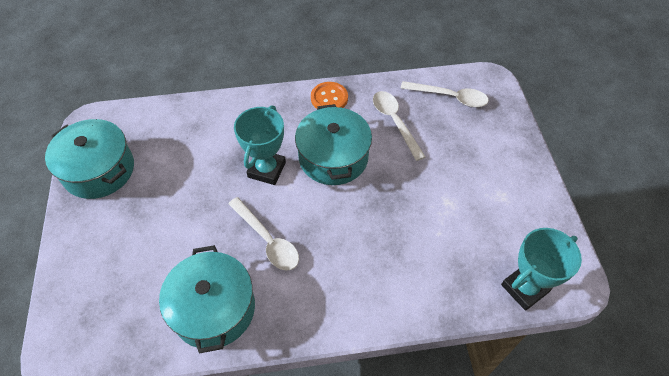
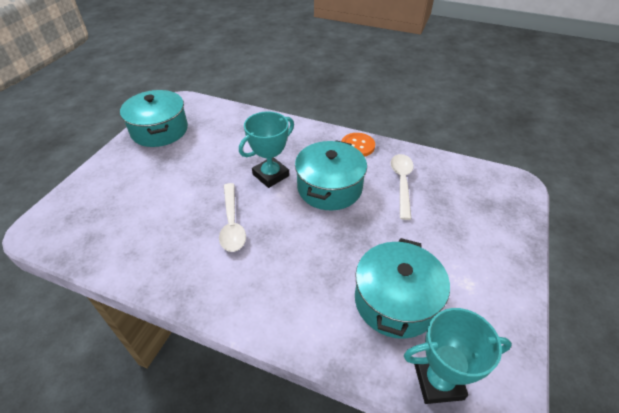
camera: 30 degrees right, 10 degrees down
(213, 309) = (154, 253): turquoise pot -> turquoise pot (395, 301)
(449, 97) = (467, 183): white spoon -> none

